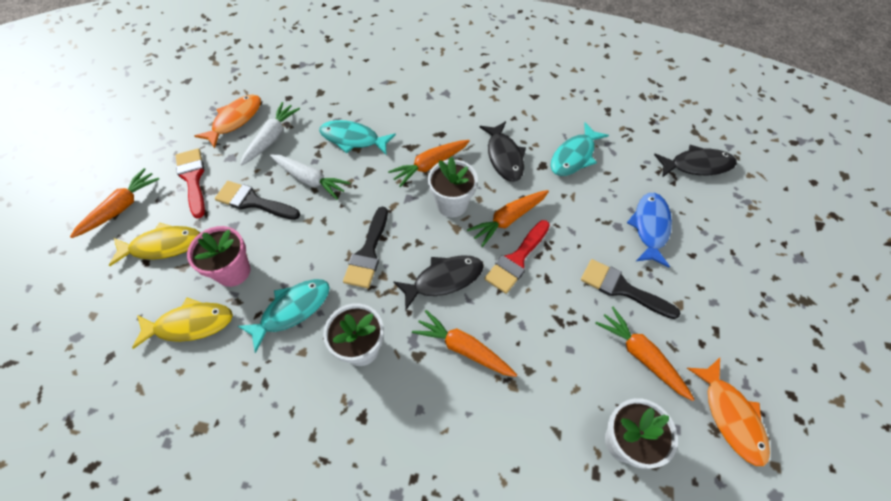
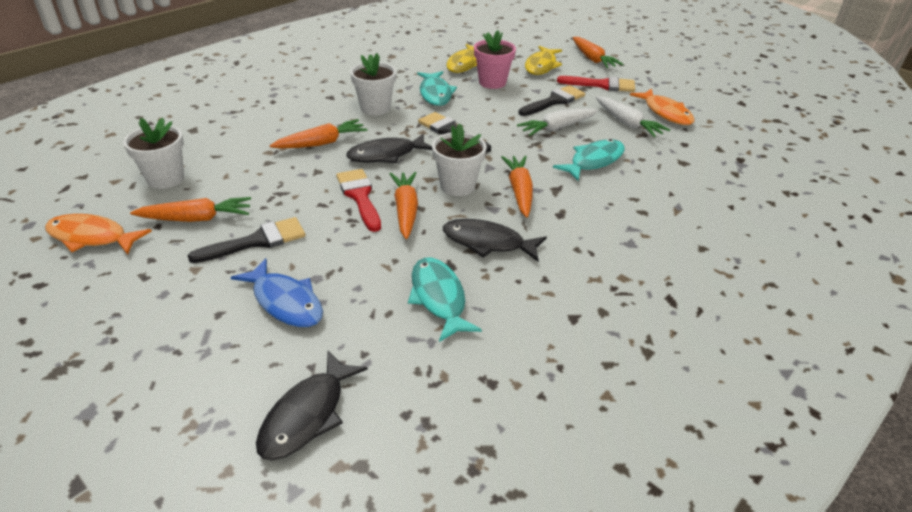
camera: 120 degrees right, 20 degrees down
(444, 280) = (386, 155): black fish -> black fish turned 60 degrees clockwise

